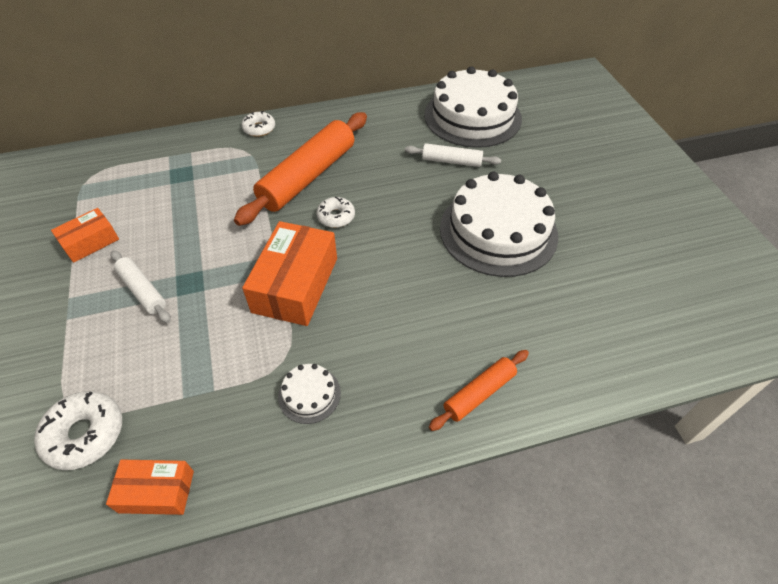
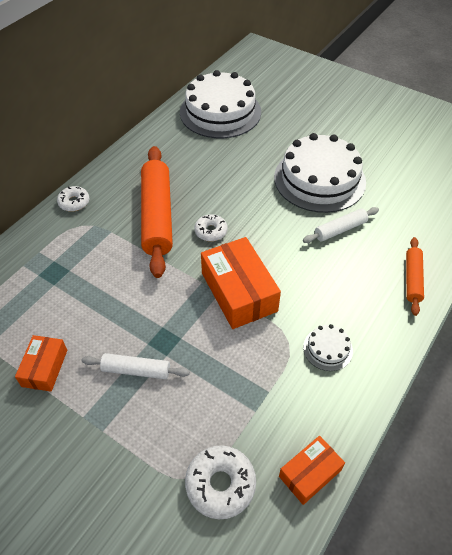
camera: 40 degrees left, 0 degrees up
(451, 161) = (242, 150): white rolling pin -> white rolling pin (340, 229)

